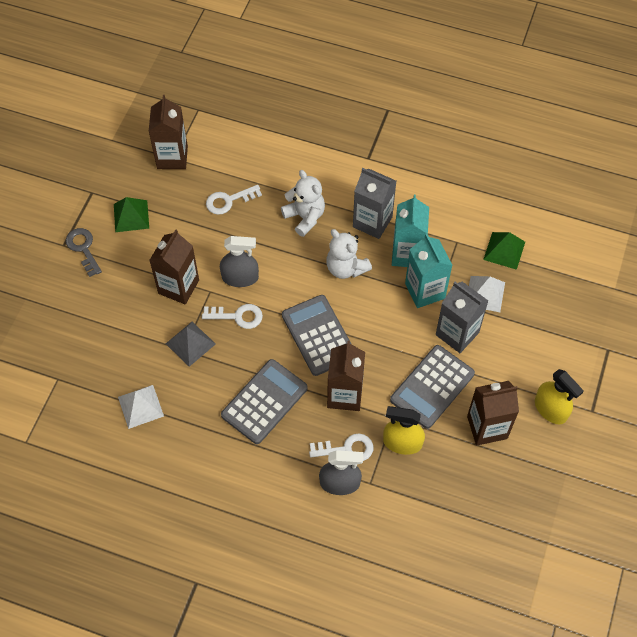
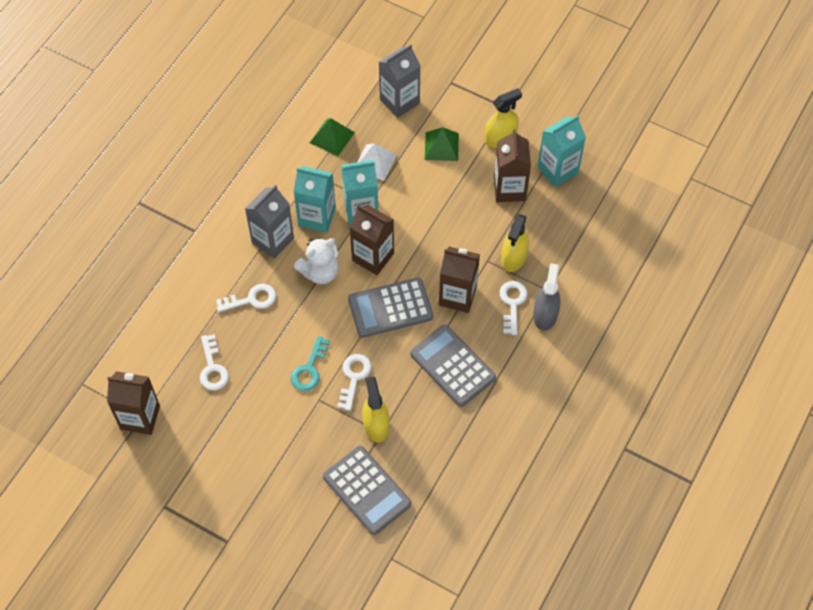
camera: 80 degrees left, 0 degrees up
(83, 248) = (236, 521): grey key -> none
(131, 216) = (207, 467): green pyramid -> green pyramid (441, 146)
(141, 406) = (437, 479): white pyramid -> none
(178, 287) = (307, 429): brown carton -> brown carton (373, 257)
(190, 343) = (376, 425): grey pyramid -> yellow spray bottle
(240, 277) = (309, 369): grey spray bottle -> turquoise key
(305, 217) = (251, 299): white teddy bear -> white key
(432, 387) = (462, 223): grey calculator -> grey calculator (367, 490)
(457, 333) = (412, 193): grey carton -> grey carton (399, 101)
(525, 474) = (557, 170): none -> turquoise carton

